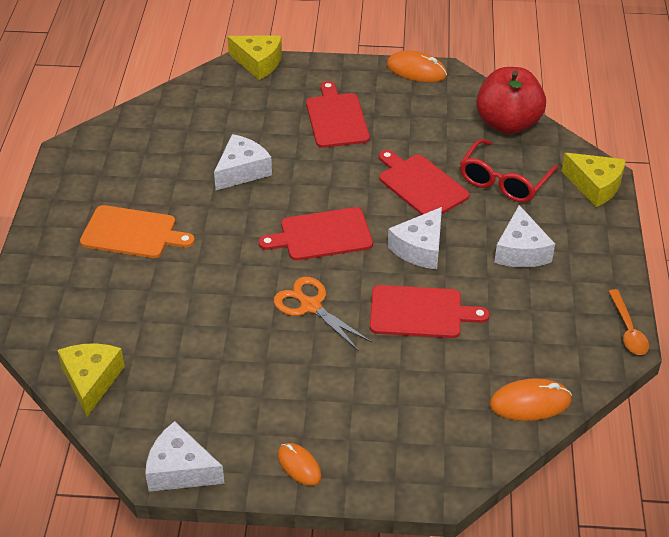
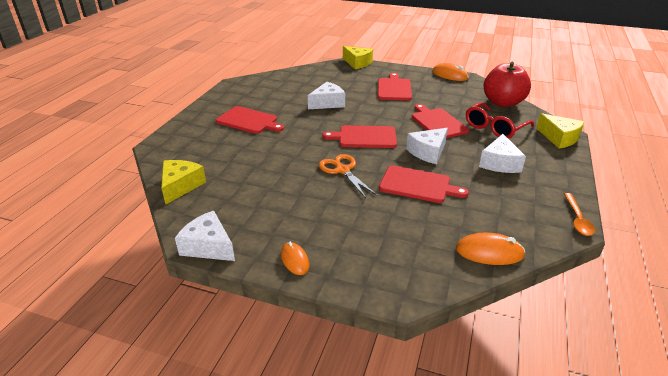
camera: 15 degrees right, 10 degrees down
(132, 233) = (248, 121): orange cutting board -> red cutting board

